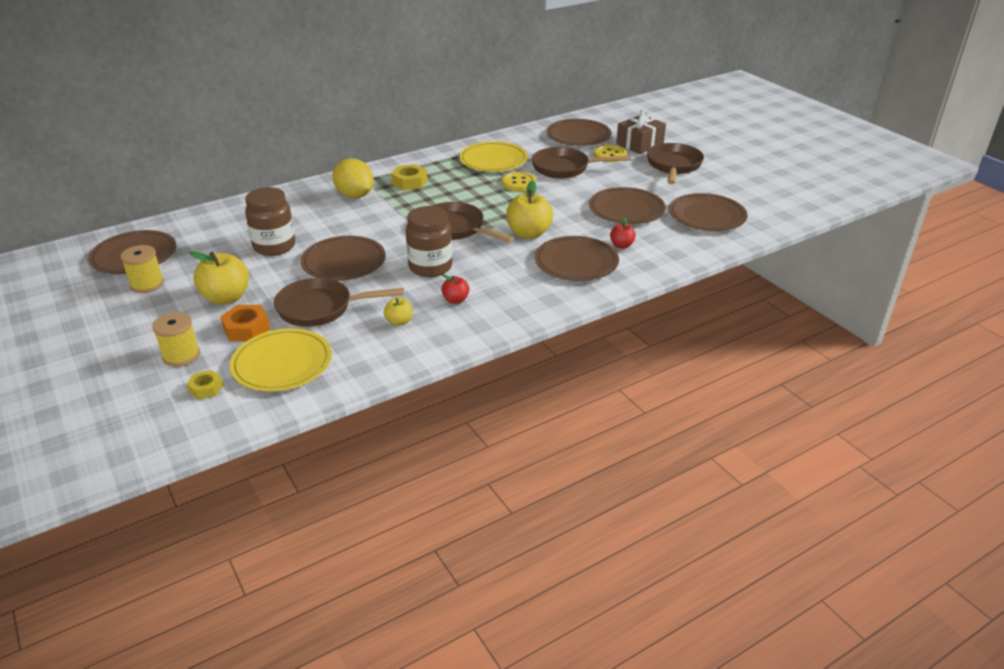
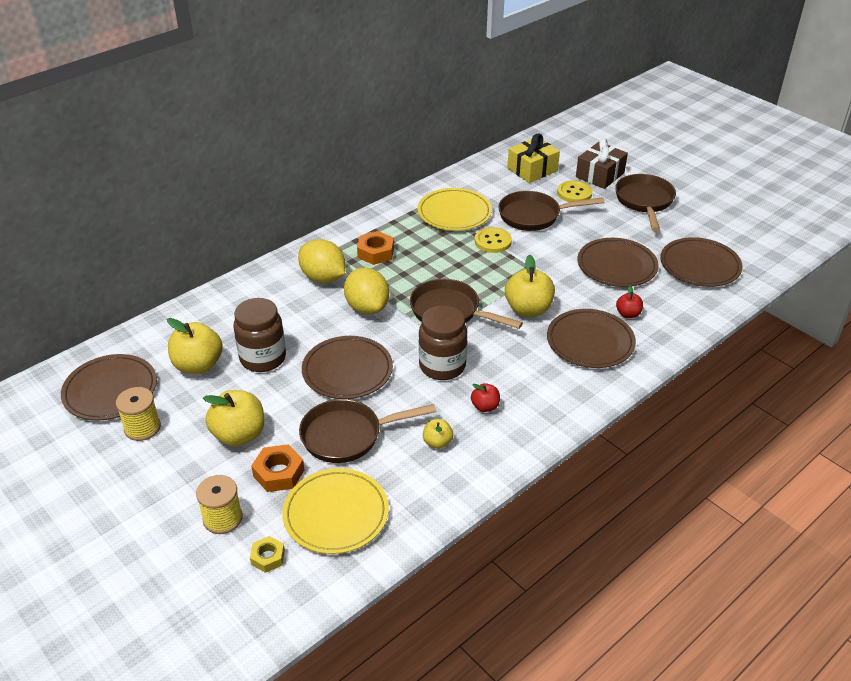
camera: 10 degrees left, 5 degrees up
(217, 246) = (198, 365): none -> yellow apple
(383, 219) = (367, 307): none -> yellow lemon
(409, 182) = (376, 252): yellow nut -> orange nut
(578, 136) = (532, 170): brown plate -> yellow gift

